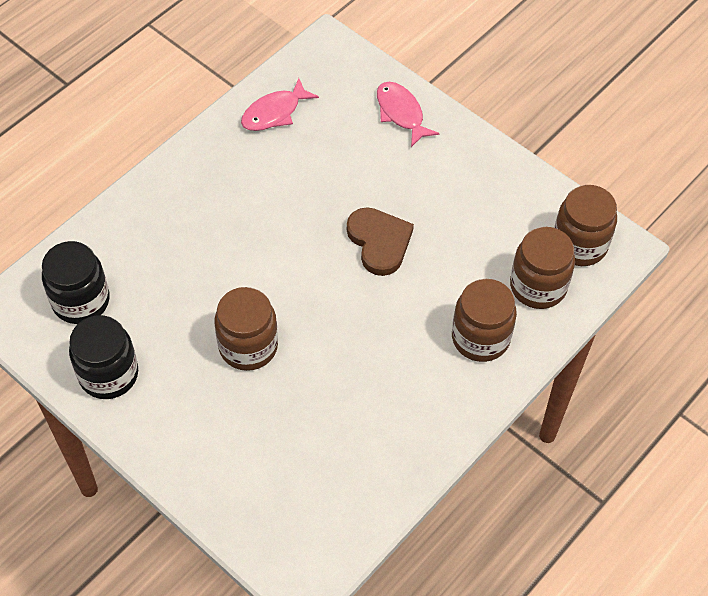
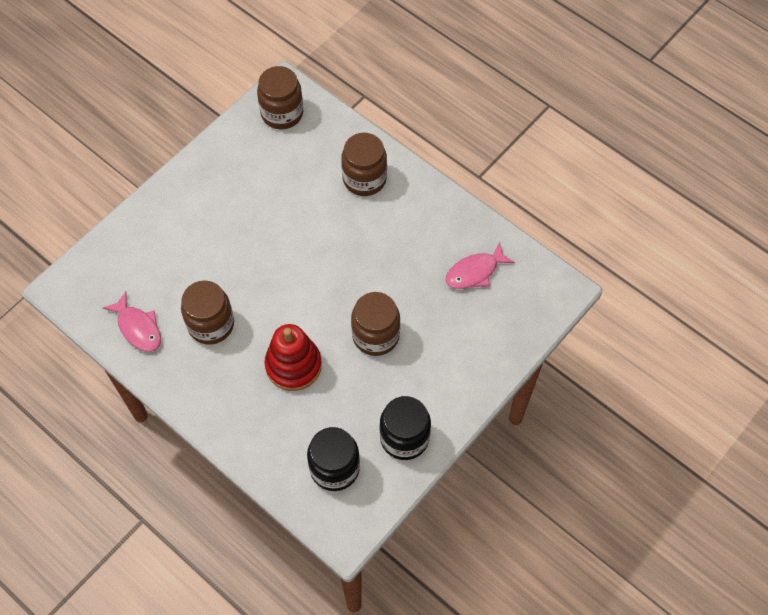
camera: 90 degrees left, 5 degrees up
(215, 260) = (293, 365): none -> red stacking toy
(379, 242) = (277, 245): brown heart -> none
(401, 113) = (146, 230): pink fish -> pink fish (475, 272)
(538, 286) = (319, 141): brown jar -> brown jar (211, 324)

